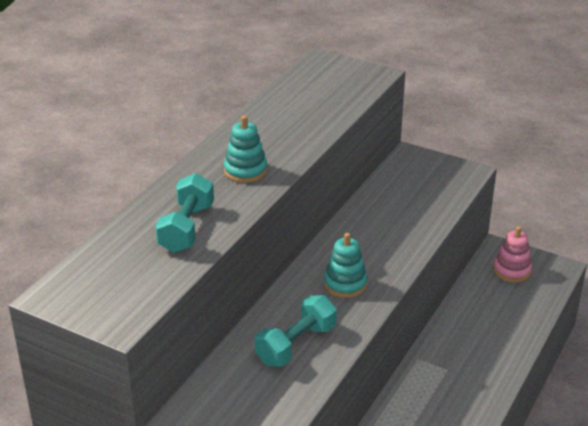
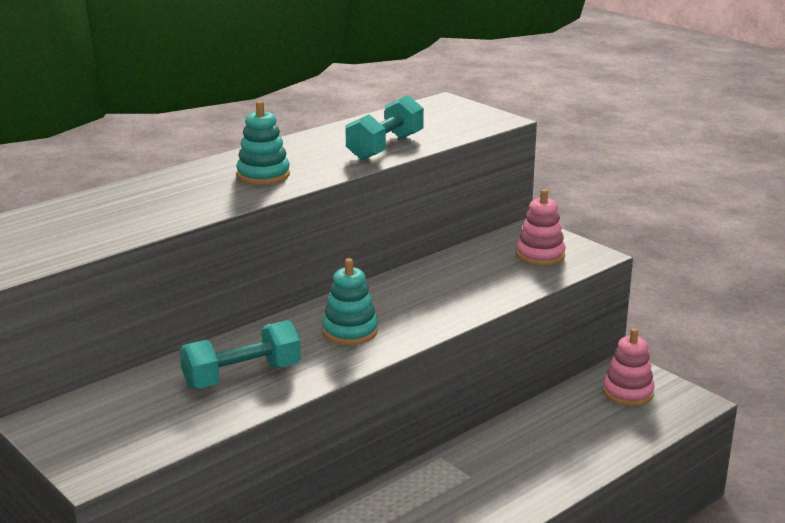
camera: 20 degrees right, 10 degrees down
(186, 228) = (147, 210): turquoise dumbbell -> turquoise dumbbell (385, 147)
(432, 179) = (540, 255): none -> pink stacking toy

